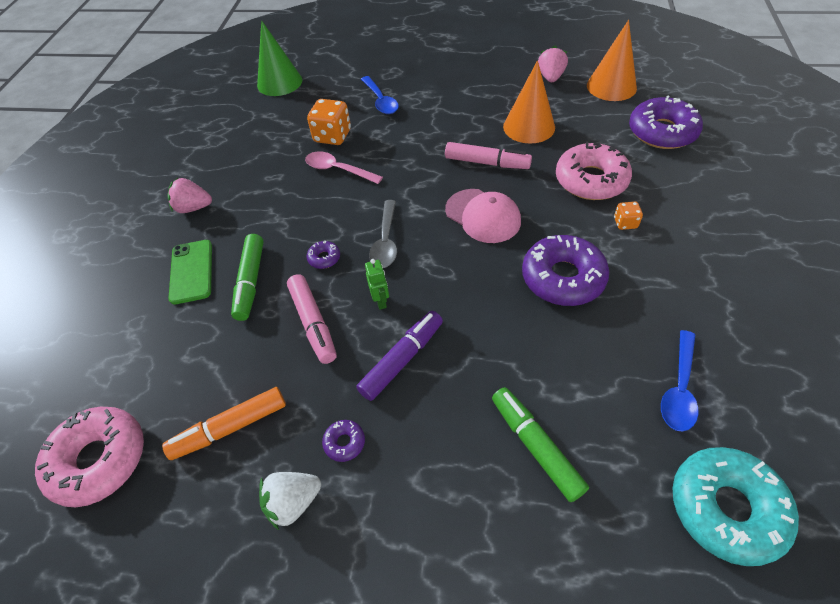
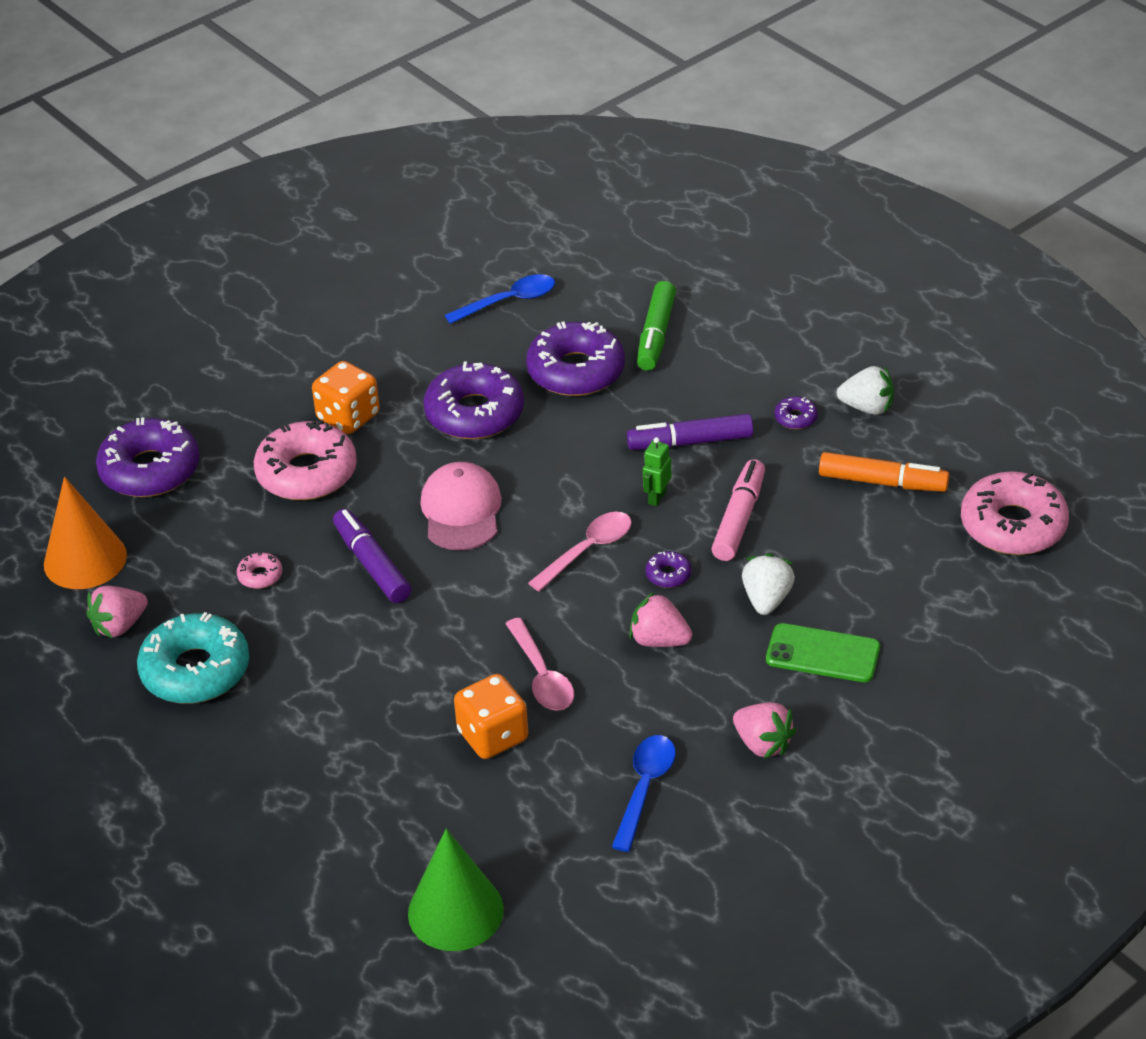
camera: 140 degrees left, 10 degrees down
(191, 271) = (822, 654): green phone -> green phone turned 75 degrees clockwise
(250, 282) = (766, 599): green marker -> white strawberry
(294, 221) = (659, 640): none -> pink strawberry
(381, 101) = (364, 752): blue spoon -> blue spoon (644, 788)
(386, 241) = (588, 550): grey spoon -> pink spoon
(487, 163) = (372, 564): pink marker -> purple marker
(529, 127) = (260, 575): orange cone -> pink donut
(547, 361) = (576, 371): none -> purple donut
(625, 223) = (348, 417): orange dice -> orange dice, size x1.88
(726, 508) = (579, 244): turquoise donut -> turquoise donut (195, 670)

